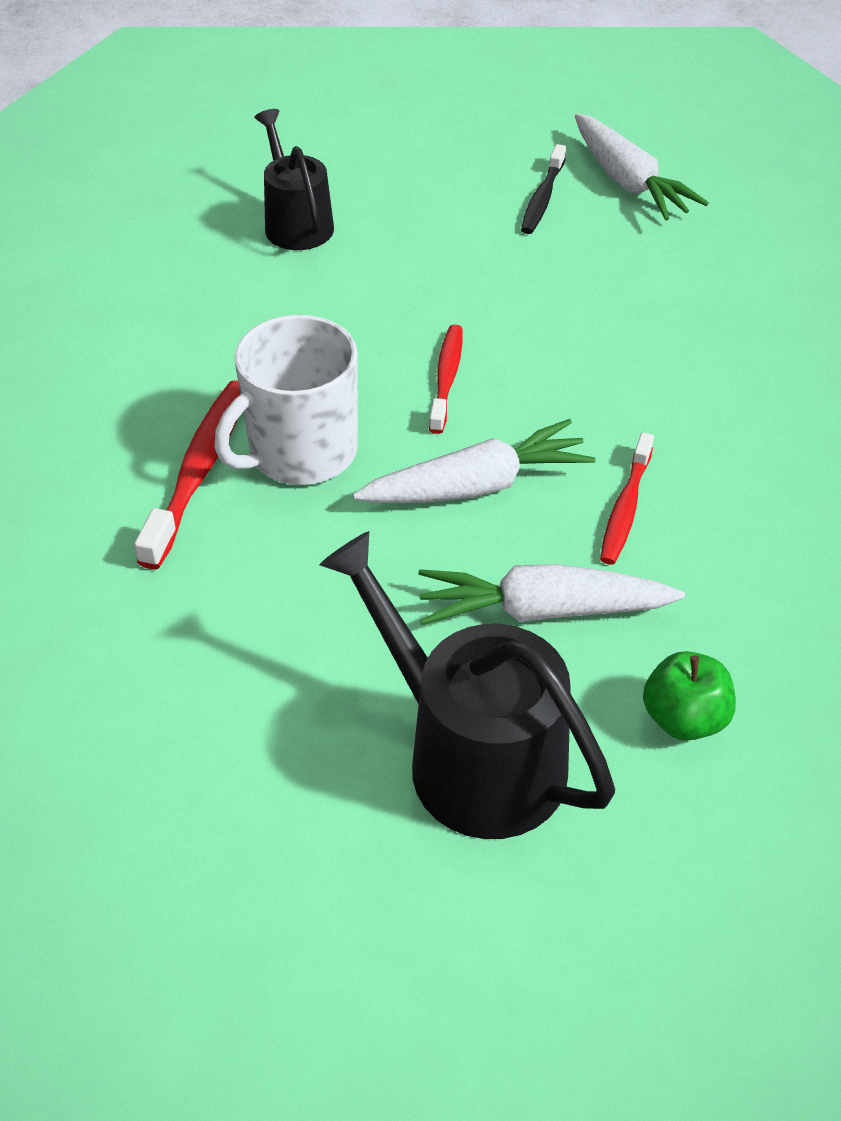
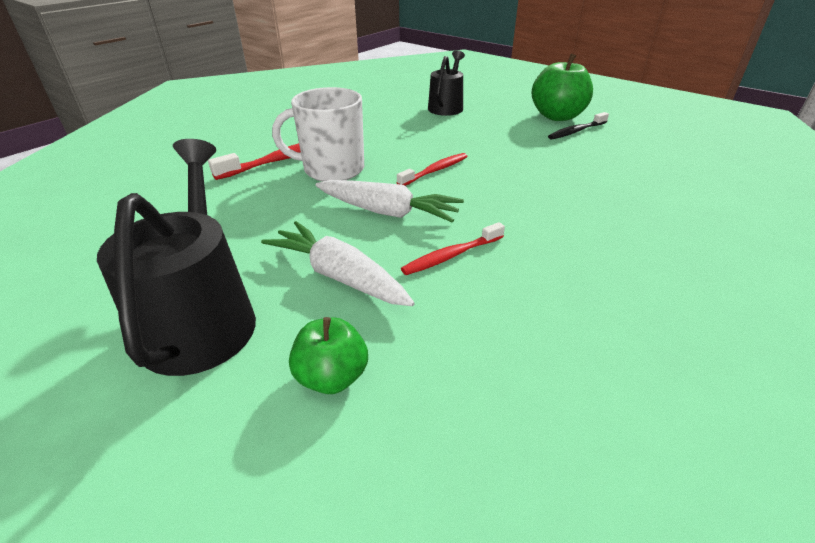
camera: 40 degrees right, 10 degrees down
(485, 173) = (557, 116): none -> green apple
(628, 182) = (634, 139): white carrot -> none

